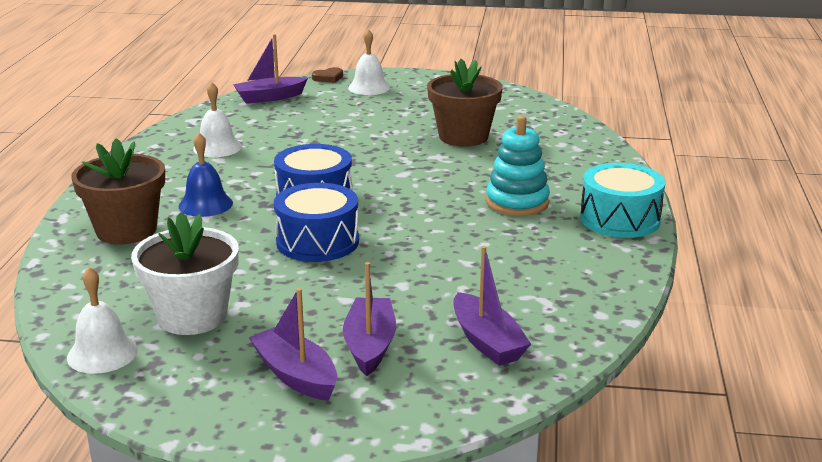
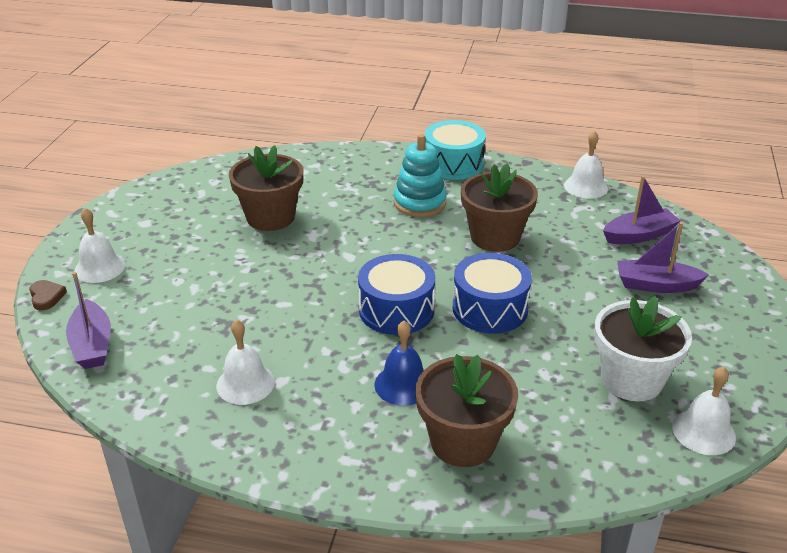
camera: 85 degrees left, 10 degrees up
(296, 375) = (705, 320): purple boat -> none
(456, 244) = (495, 237): none -> brown flower pot
(604, 307) = (585, 186): none -> white bell

